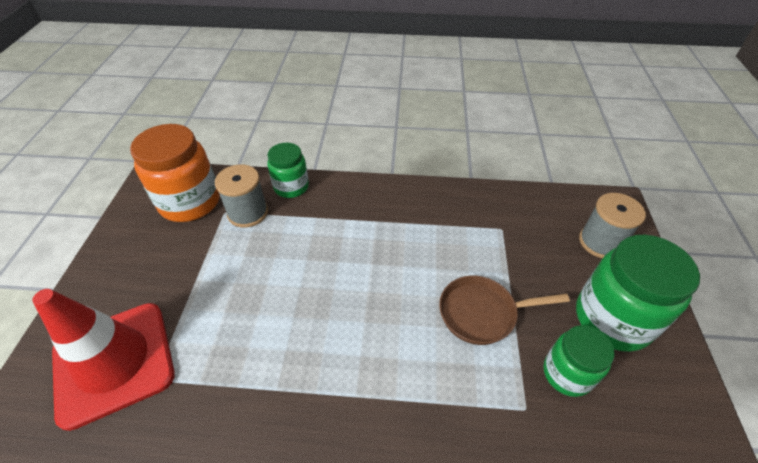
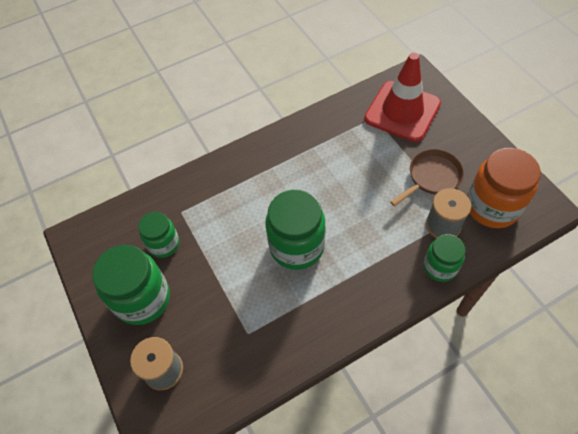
camera: 150 degrees right, 10 degrees up
(401, 274) = (297, 246): none -> green jar
(482, 313) = (229, 251): brown pan -> brown pan (432, 177)

